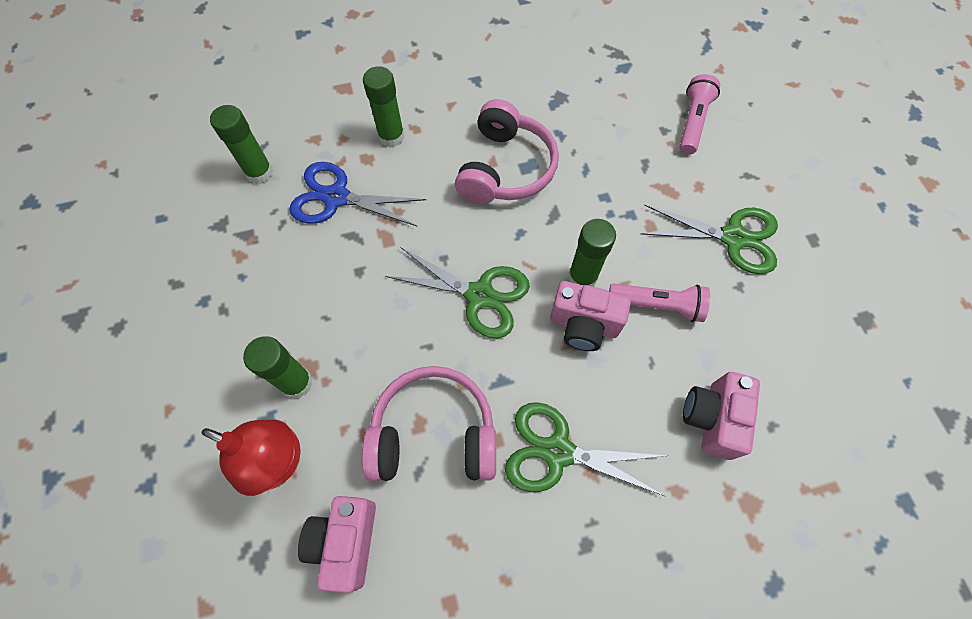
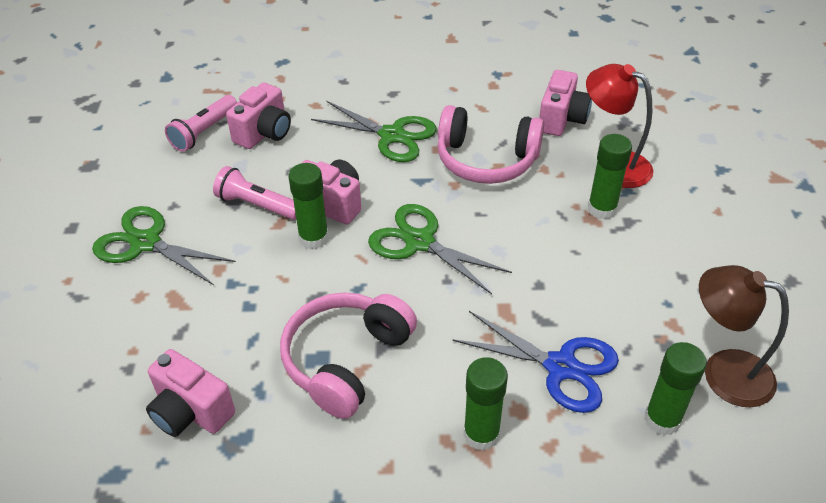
camera: 165 degrees left, 20 degrees down
(204, 220) = (723, 372): none -> brown lamp
(599, 111) = (191, 412): none -> pink camera
(692, 122) = (87, 370): pink flashlight -> pink flashlight (204, 132)

